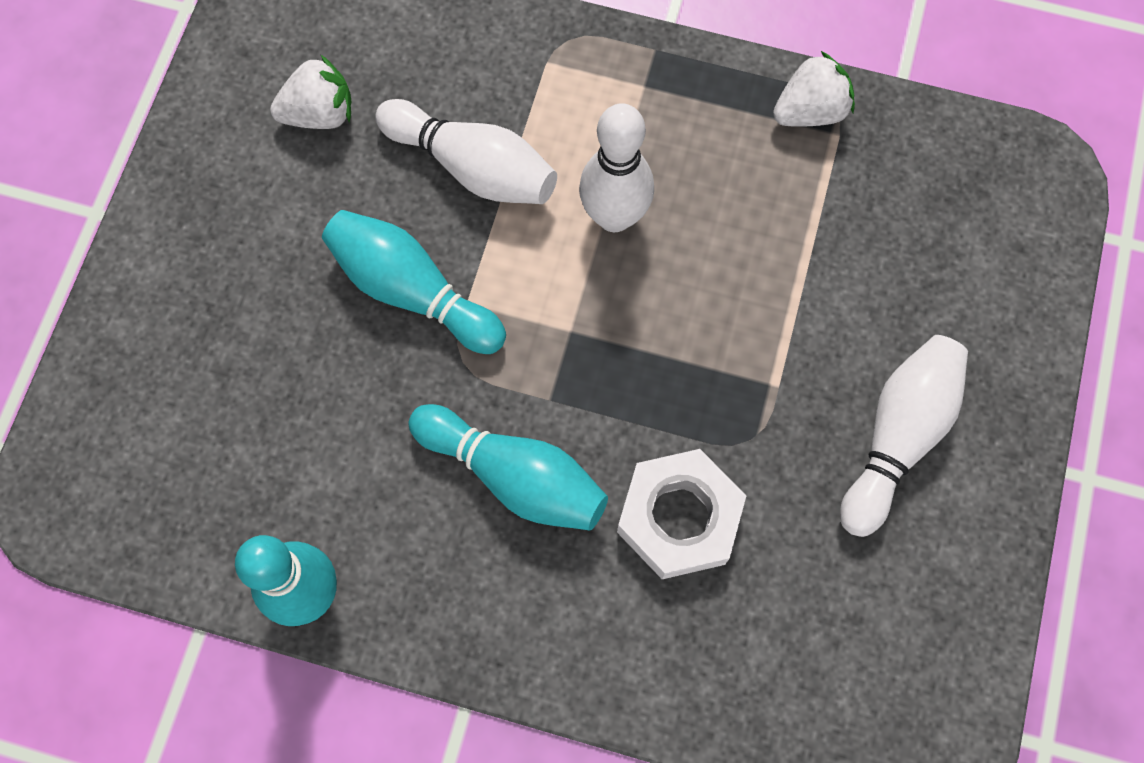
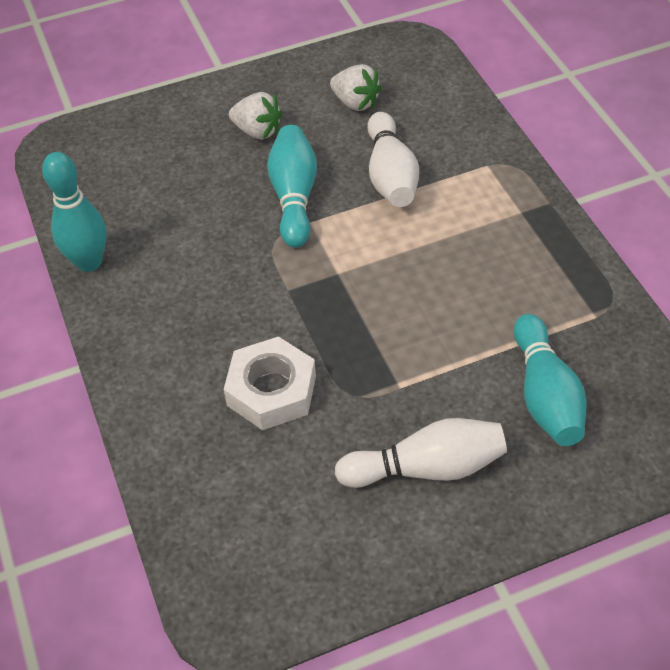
camera: 55 degrees right, 20 degrees down
(514, 476) = (228, 302): turquoise bowling pin -> turquoise bowling pin (545, 395)
(614, 216) = (426, 249): white bowling pin -> none
(810, 111) = (594, 293): white strawberry -> white strawberry (257, 131)

